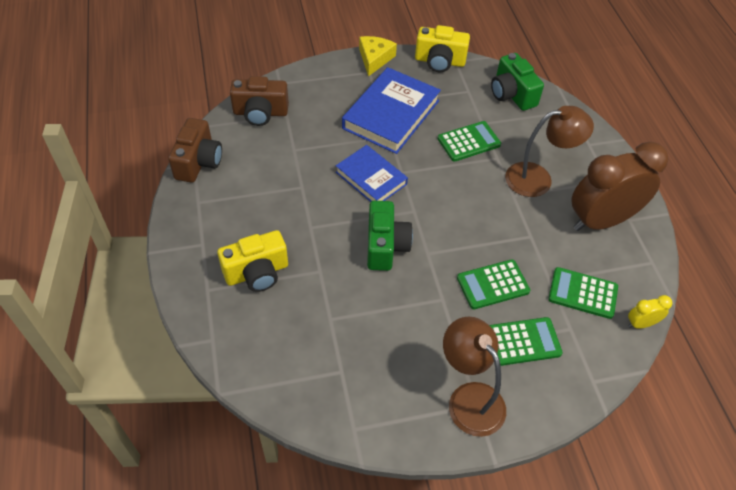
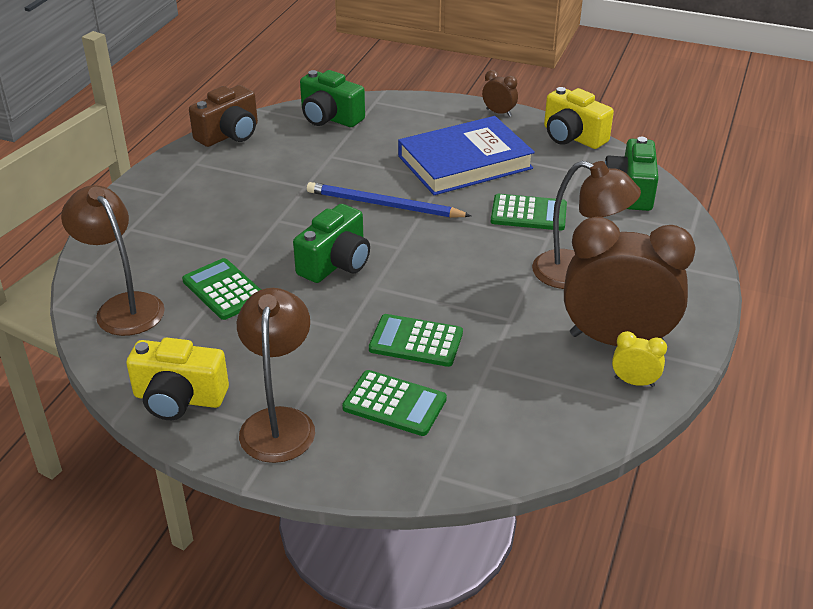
camera: 35 degrees right, 15 degrees down
(257, 273) = (187, 234): yellow camera -> yellow camera (179, 398)
(260, 113) = (329, 118): brown camera -> green camera
(273, 364) = (123, 307): none -> brown lamp
(371, 178) = (384, 205): blue book -> blue pencil
(374, 59) = (498, 113): yellow cheese -> brown clock
(582, 293) = (516, 394): green calculator -> green calculator (224, 290)
(641, 324) = (559, 453): yellow clock -> yellow clock (634, 382)

